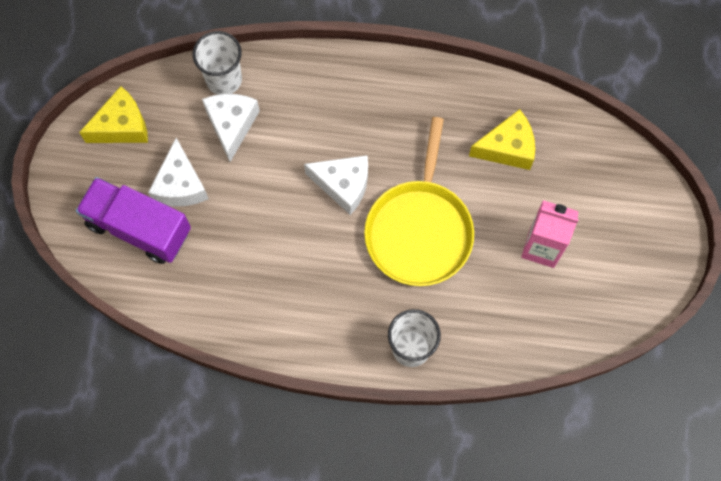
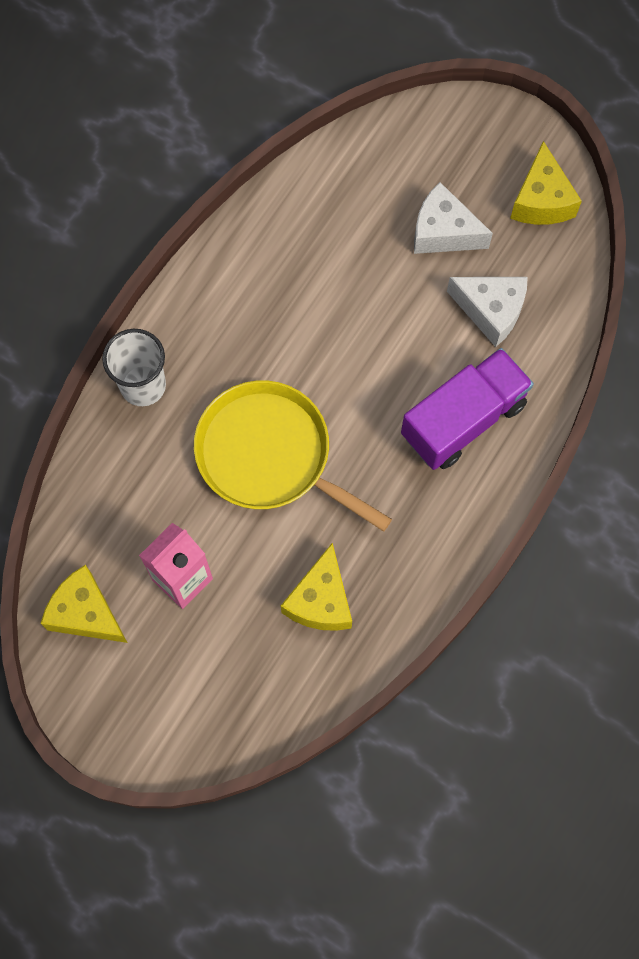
camera: 115 degrees right, 0 degrees up
(139, 227) = (413, 174): purple truck -> purple truck (463, 419)
(224, 79) = (552, 325): white cup -> none
(343, 185) = (362, 398): white cheese -> none
(601, 302) = (85, 613): none -> yellow cheese

